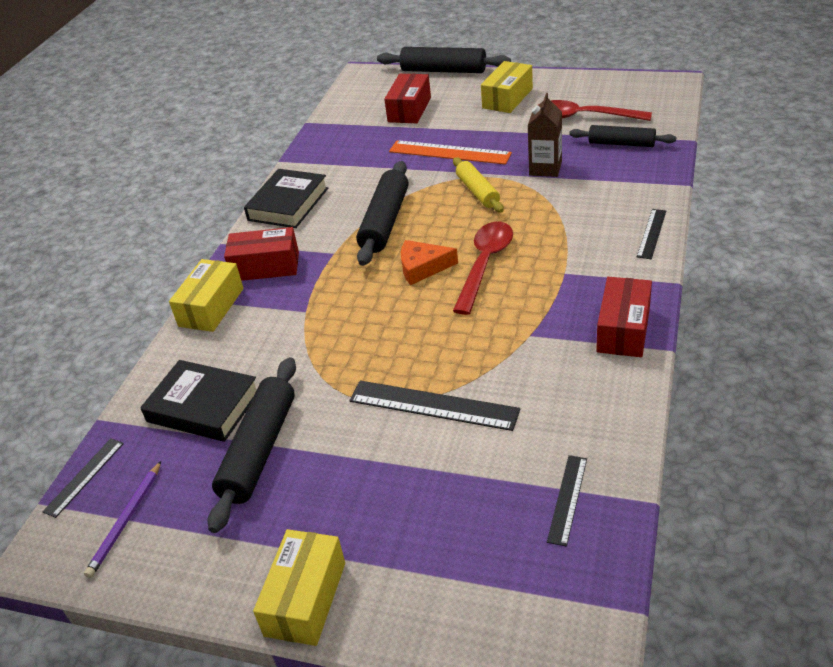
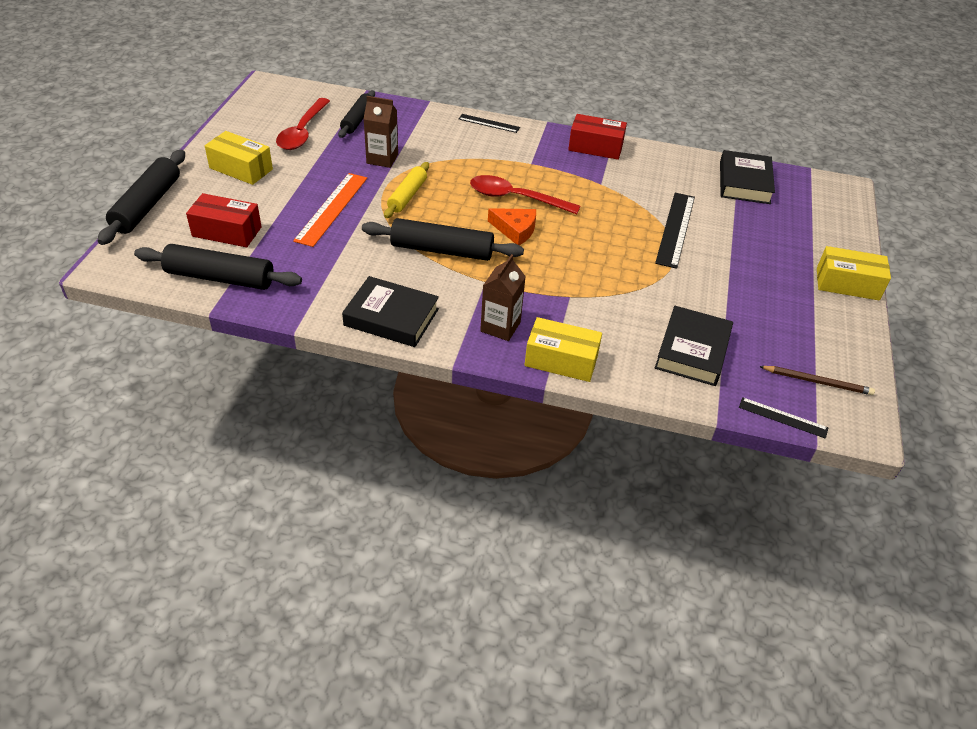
camera: 100 degrees left, 5 degrees up
(126, 520) = (817, 382): purple pencil -> brown pencil
(259, 450) = (733, 313): black rolling pin -> black rolling pin (220, 277)
(265, 266) = (500, 327): red box -> brown carton
(422, 267) = (515, 230): orange cheese -> orange cheese turned 60 degrees counterclockwise
(478, 191) = (407, 196): yellow rolling pin -> yellow rolling pin turned 45 degrees counterclockwise
(567, 499) = (744, 182): black ruler -> black book

